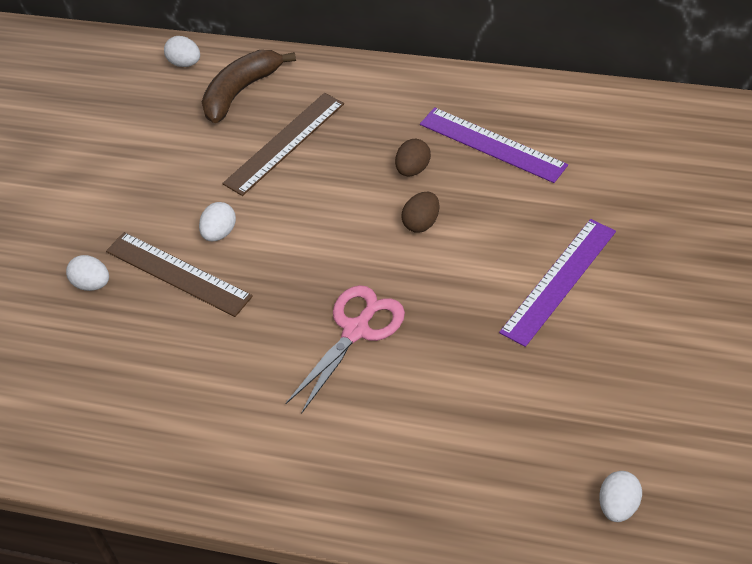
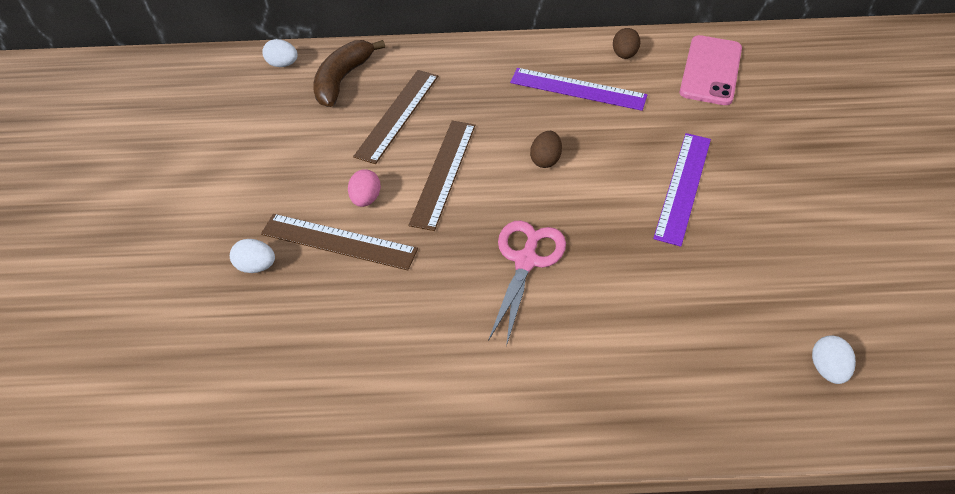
camera: 20 degrees left, 0 degrees up
(219, 233) = (366, 199): white egg -> pink egg
(308, 218) = (443, 173): none -> brown ruler
(413, 169) = (519, 118): brown egg -> brown egg (624, 55)
(657, 146) = (711, 70): none -> pink phone

